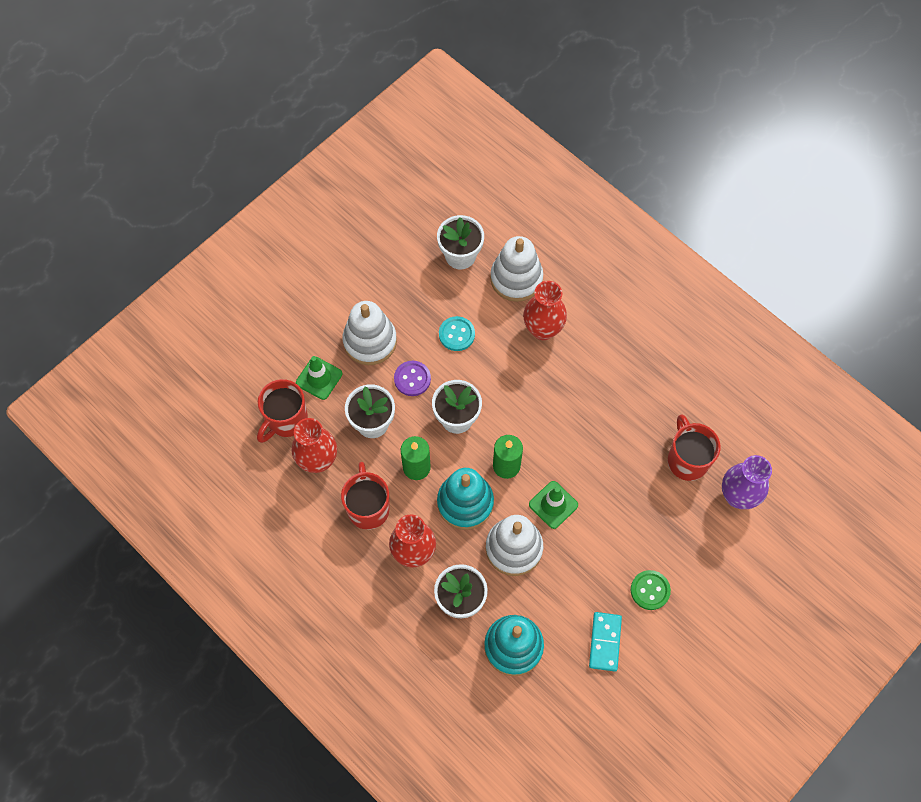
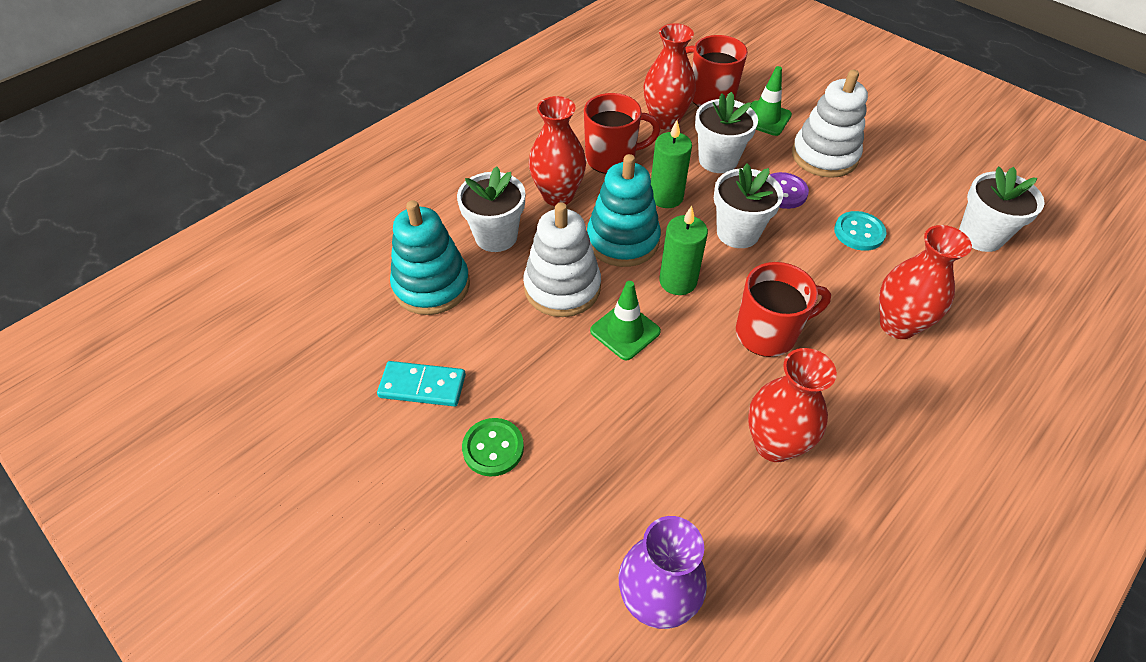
camera: 90 degrees right, 15 degrees down
(516, 278) = (970, 295): white stacking toy -> none
(637, 420) = (774, 444): none -> red vase
(687, 460) = (716, 517): red mug -> red mug (767, 333)

